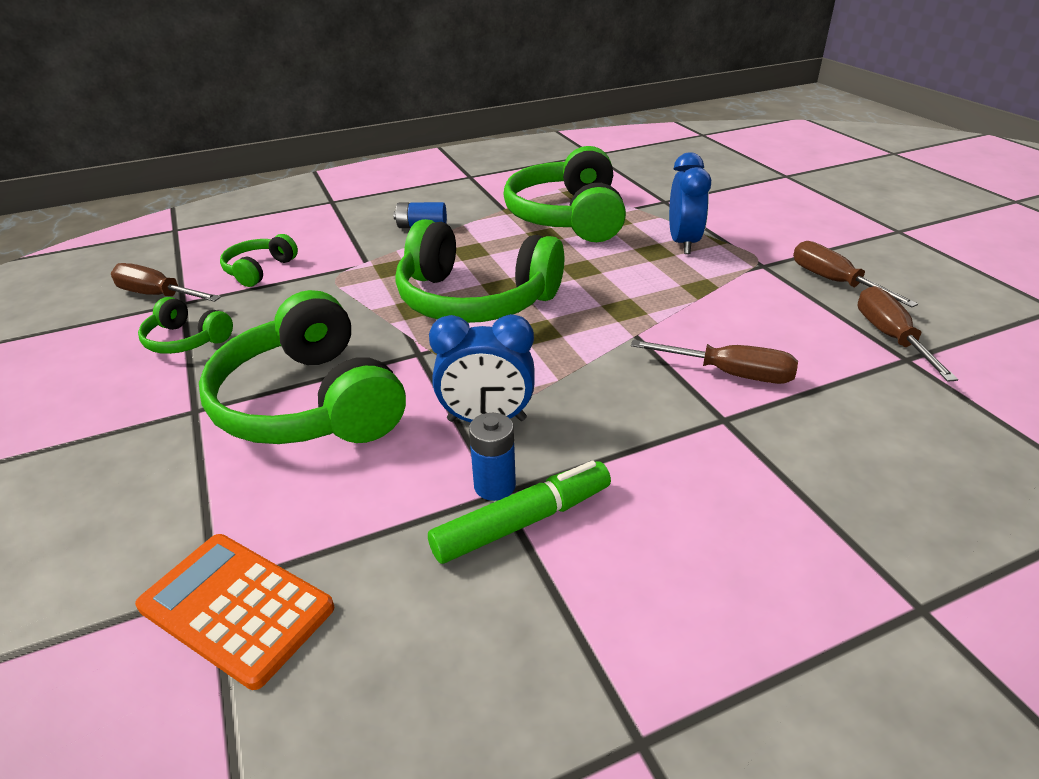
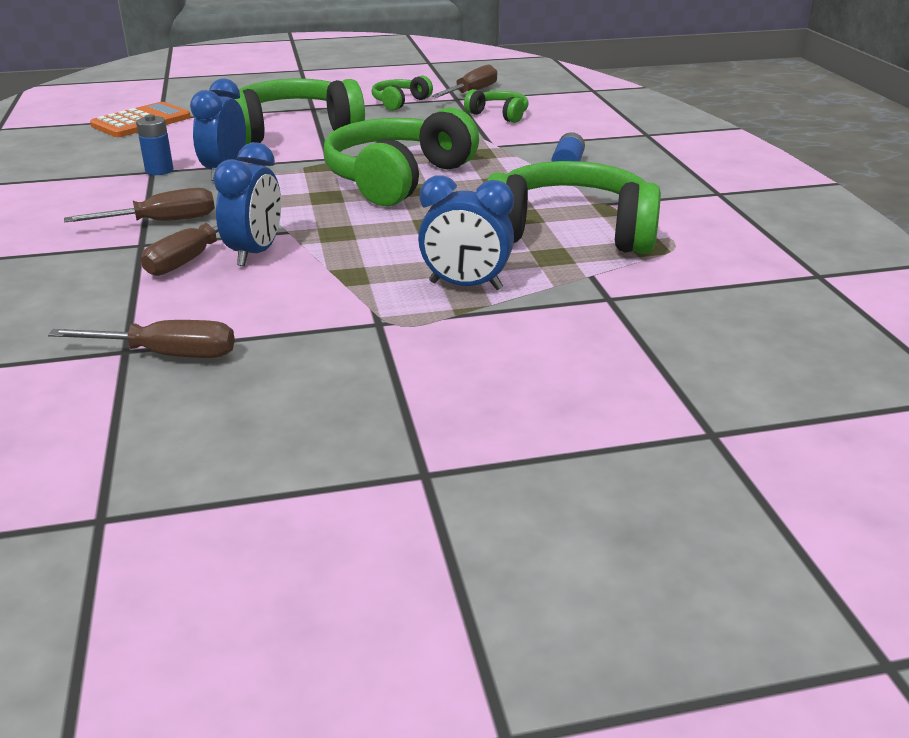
camera: 100 degrees right, 5 degrees down
(522, 522) = (121, 175): green marker -> none
(694, 341) = (255, 253): none -> blue clock
(834, 282) = (305, 359): brown screwdriver -> brown screwdriver (162, 222)

